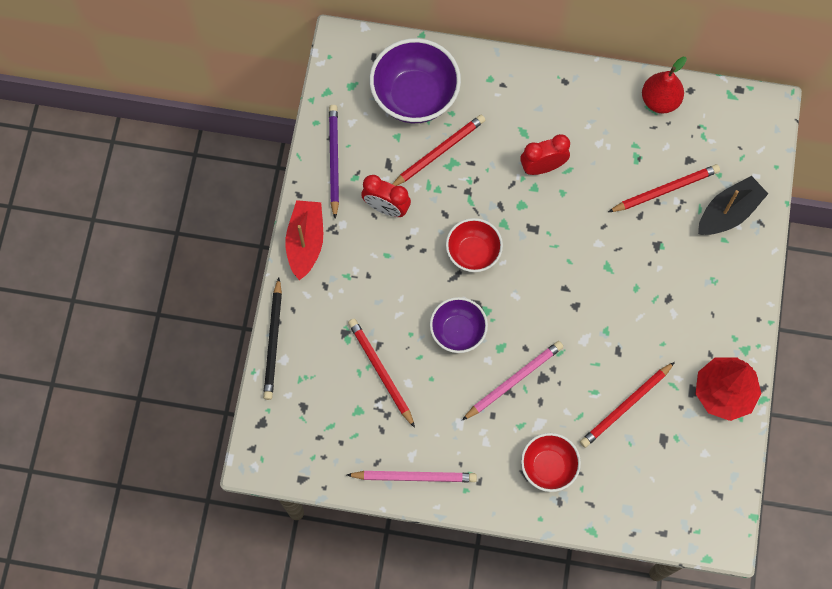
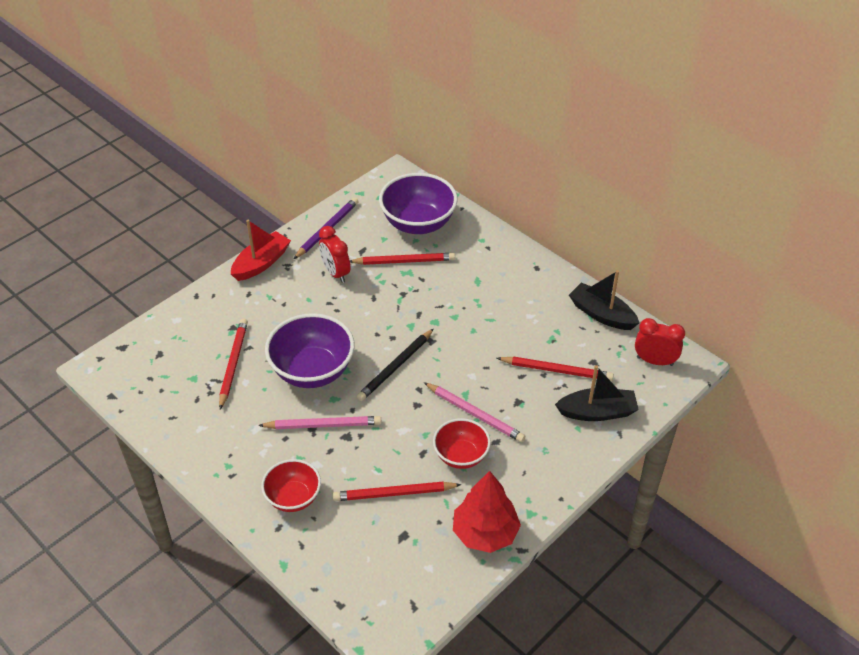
camera: 35 degrees right, 25 degrees down
(273, 341) = (181, 305): black pencil -> black pencil (395, 367)
(414, 477) = (188, 442): pink pencil -> pink pencil (474, 414)
(458, 331) = (312, 371): purple bowl -> purple bowl, size x1.64
(473, 253) = (371, 330): red bowl -> red bowl (461, 456)
(542, 167) = (472, 307): red clock -> red clock (654, 361)
(660, 100) = (601, 314): red pear -> black boat

